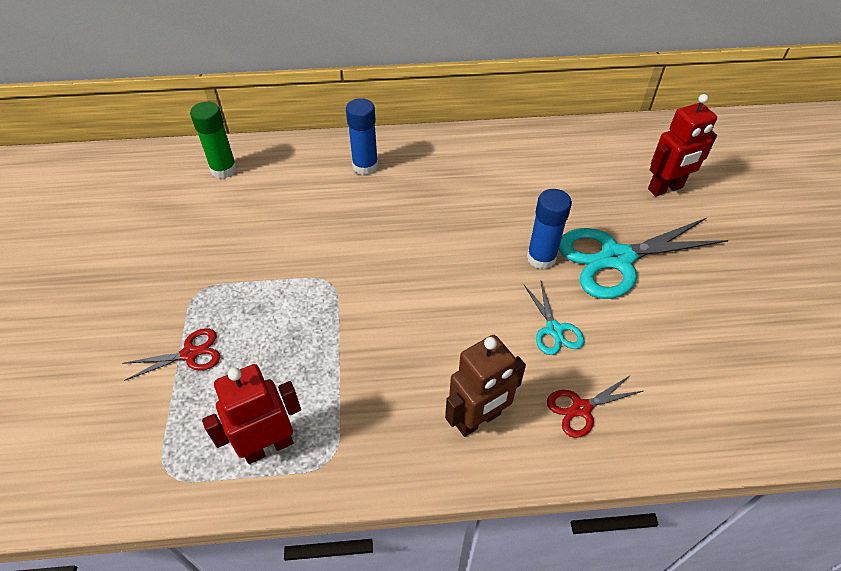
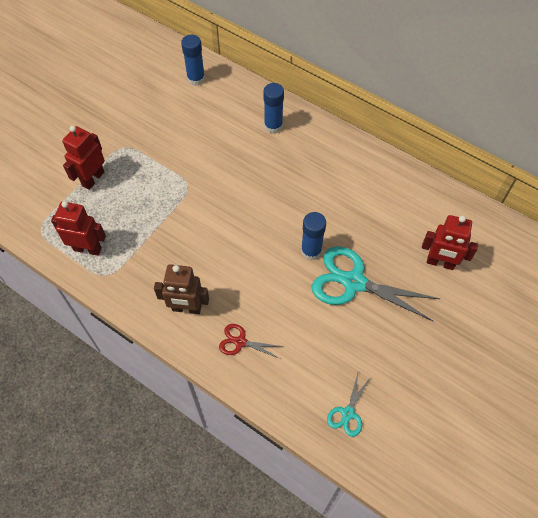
camera: 40 degrees right, 10 degrees up
(190, 354) = (93, 179): red scissors -> red robot
(224, 169) = (196, 79): green glue stick -> blue glue stick
(554, 330) = (272, 294): turquoise scissors -> turquoise scissors (348, 413)

